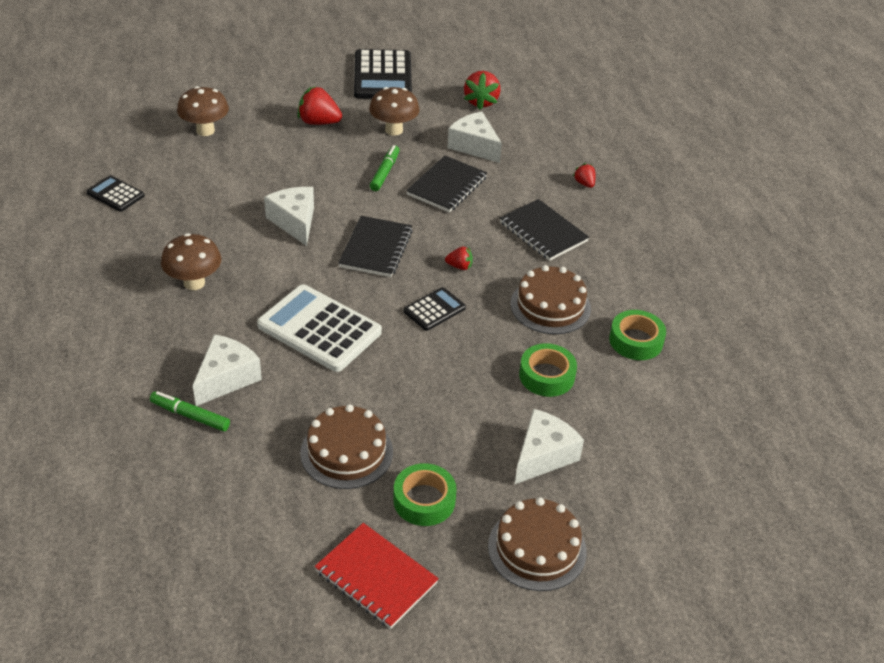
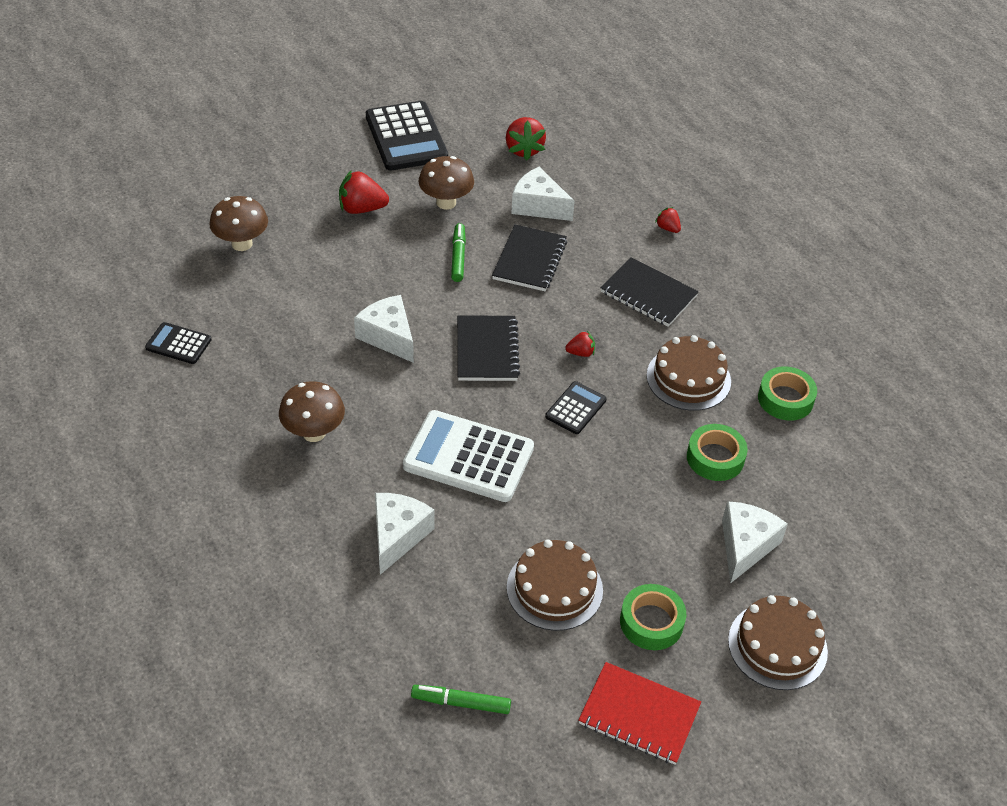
camera: 15 degrees left, 5 degrees up
(190, 416) = (379, 587): green marker -> green marker (461, 703)

